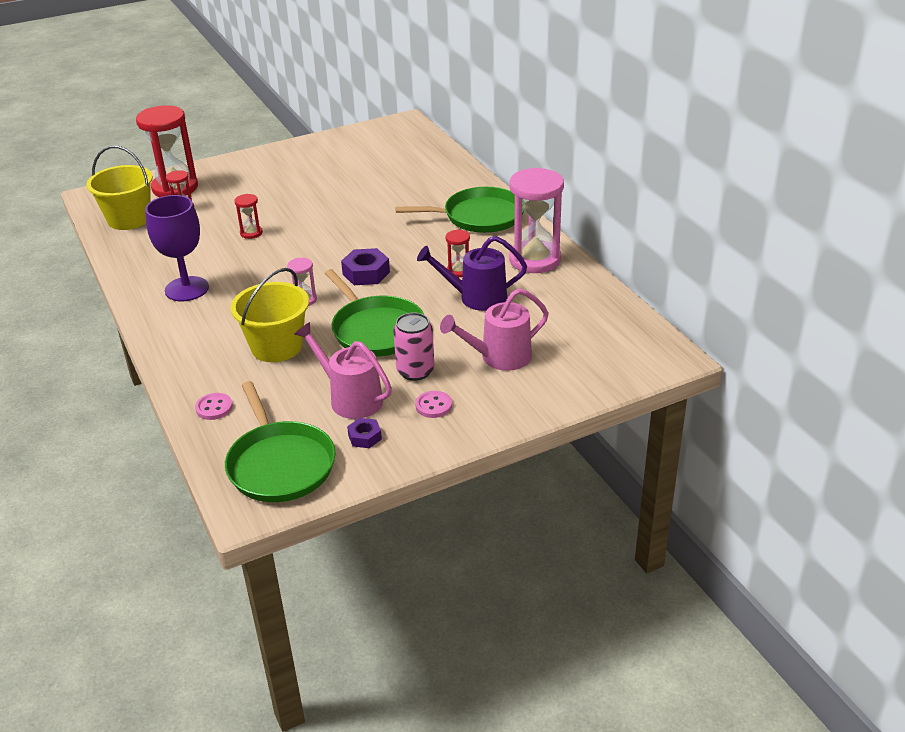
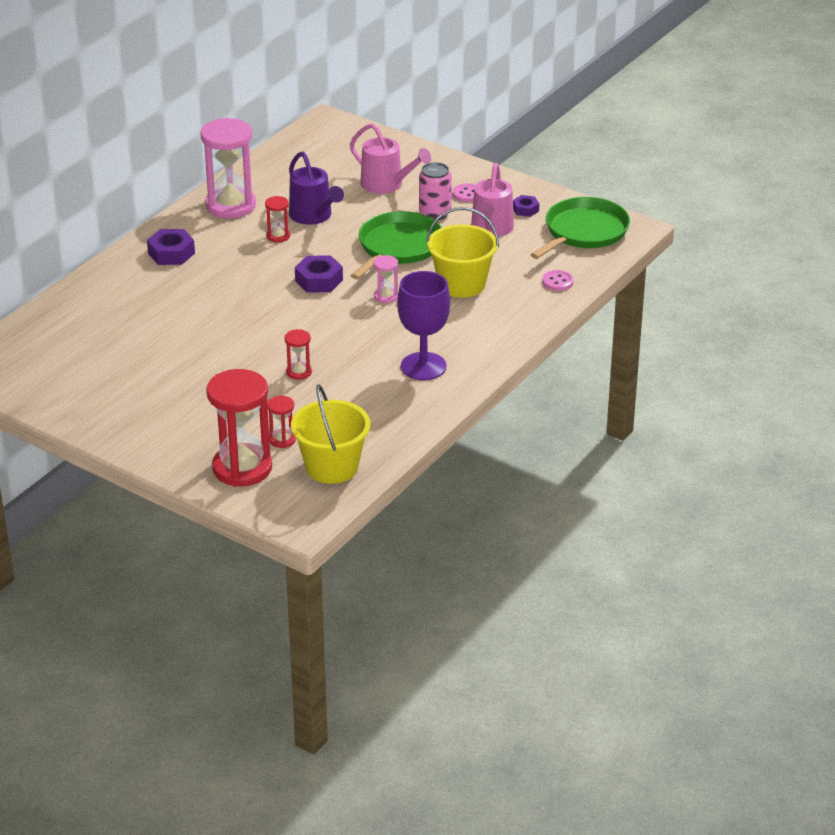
camera: 120 degrees left, 0 degrees up
(479, 216) = (171, 253): green pan -> purple nut

